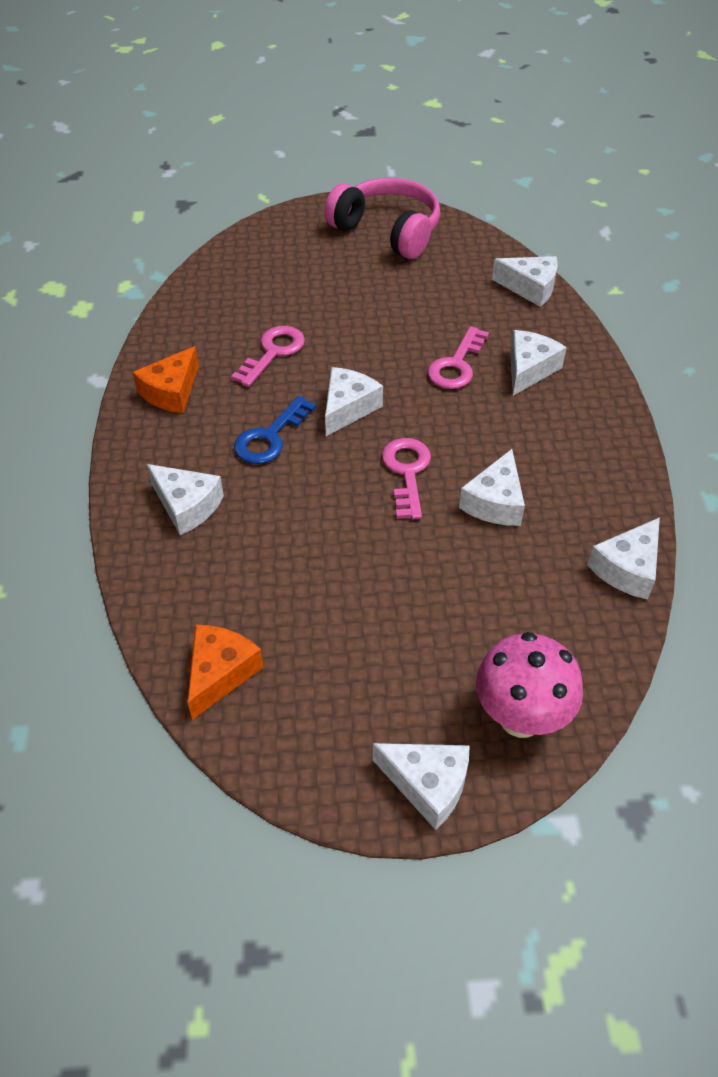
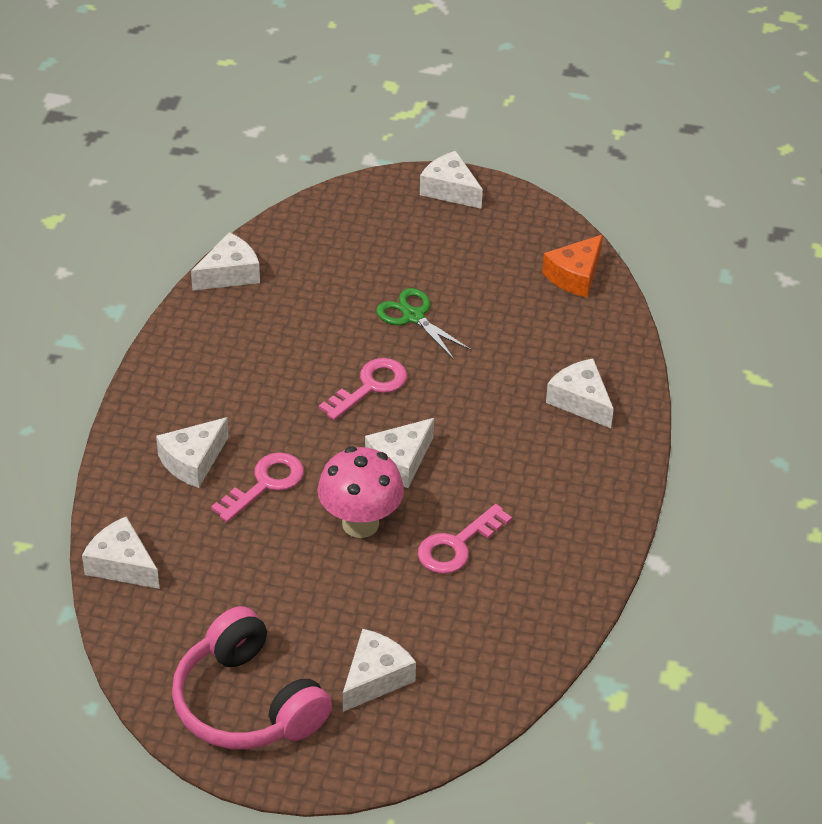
camera: 165 degrees left, 5 degrees down
(171, 392) = (578, 521): orange cheese -> none
(270, 437) = (488, 448): blue key -> none
(396, 564) = (413, 316): none -> green scissors
(407, 472) = (370, 386): pink key -> pink key turned 150 degrees counterclockwise
(495, 502) = (305, 344): white cheese -> white cheese (375, 678)
(520, 717) = (370, 208): pink mushroom -> pink mushroom (360, 523)

